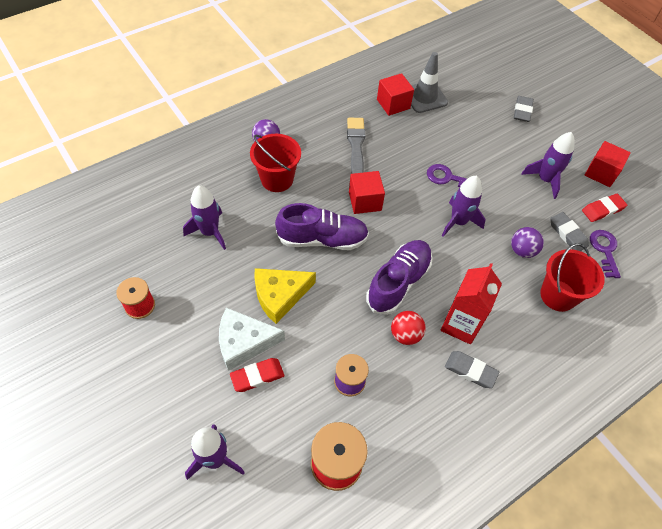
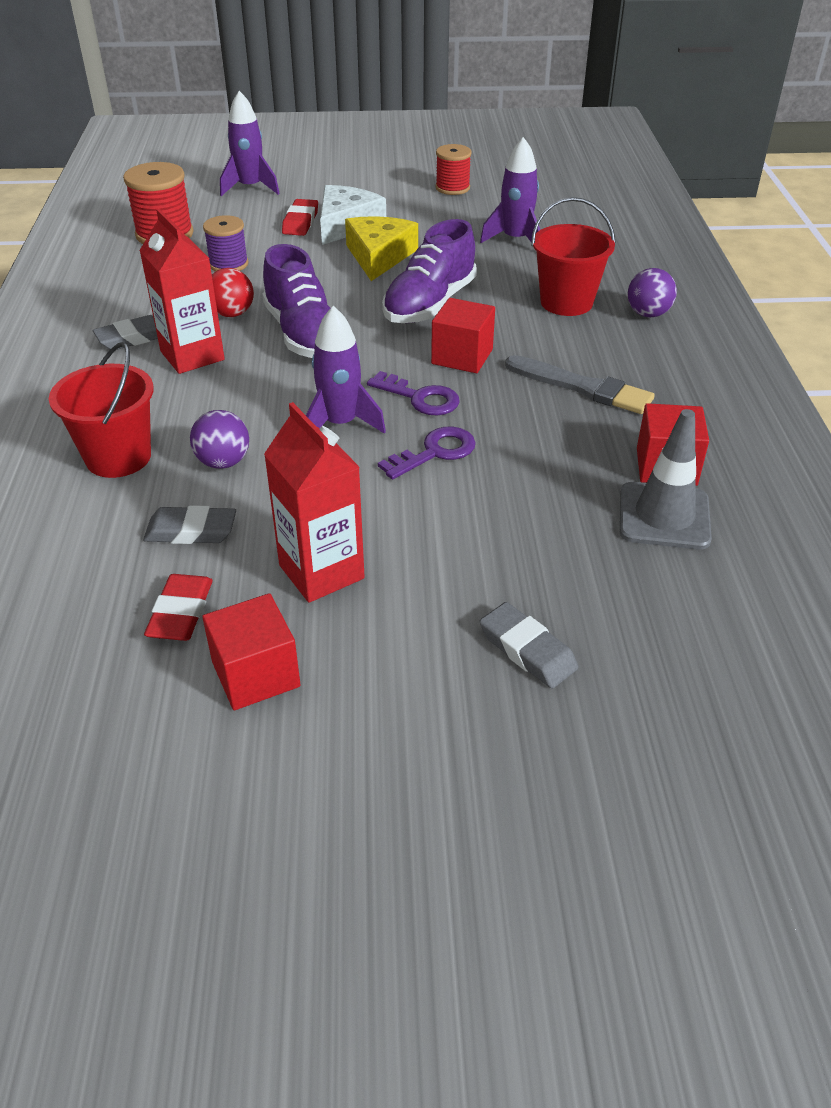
camera: 125 degrees right, 15 degrees down
(545, 180) = (321, 572): purple rocket -> red carton
(604, 250) = (114, 558): purple key -> purple key (420, 398)

